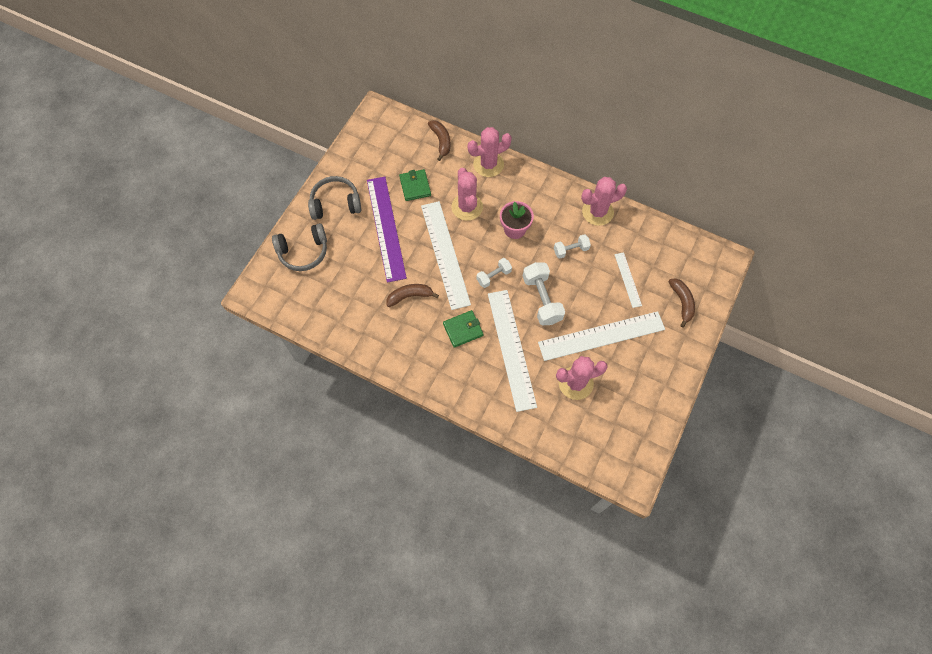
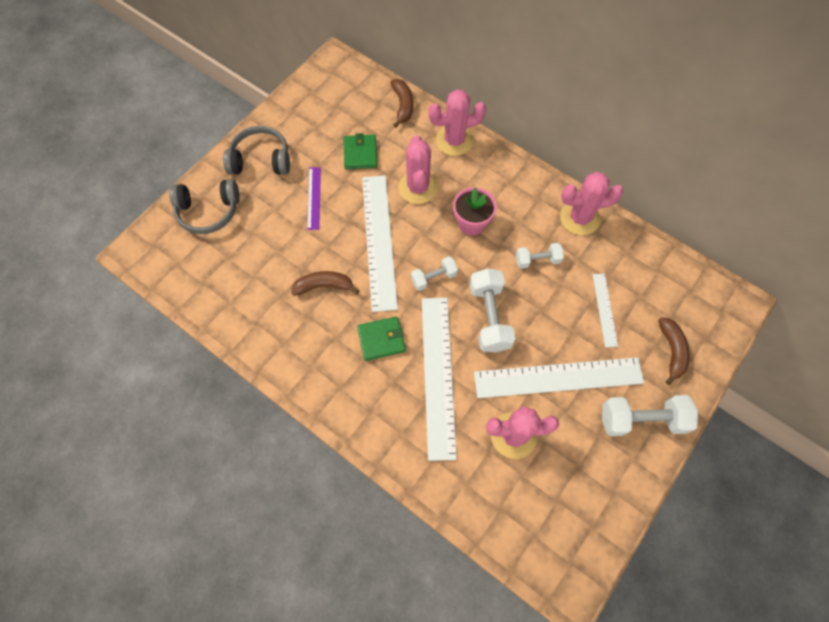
camera: 10 degrees right, 0 degrees up
(385, 228) = (313, 198): purple ruler -> purple ruler, size x0.49
(667, 356) = (641, 420): none -> white dumbbell

